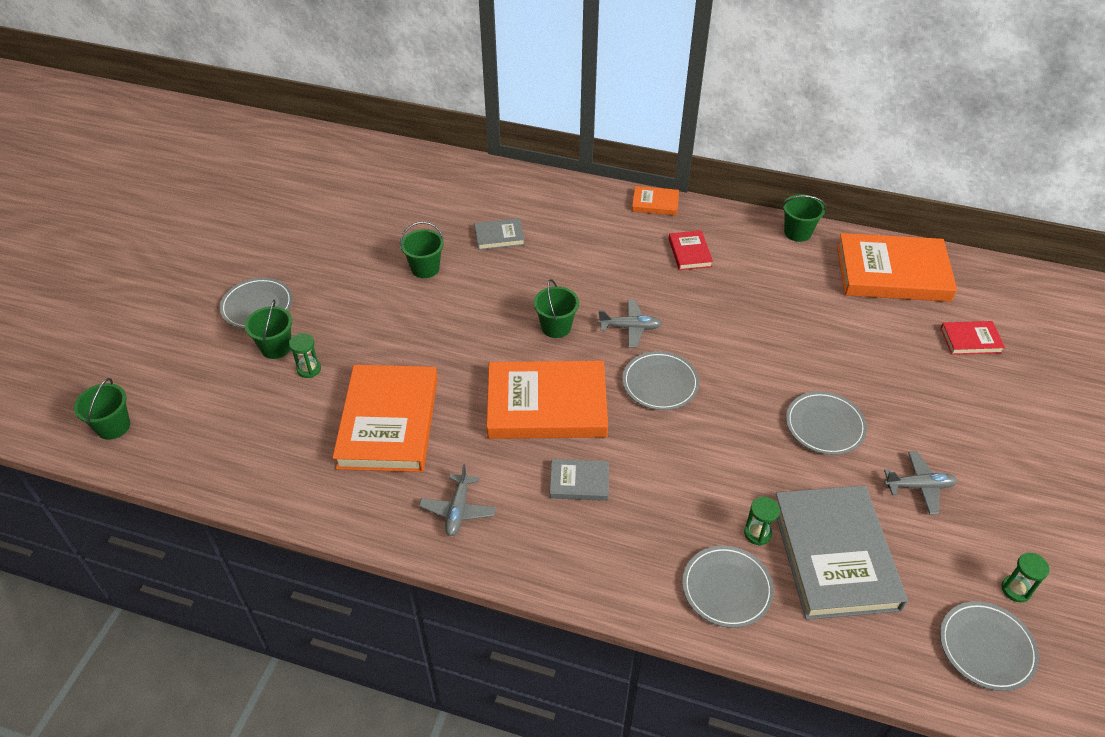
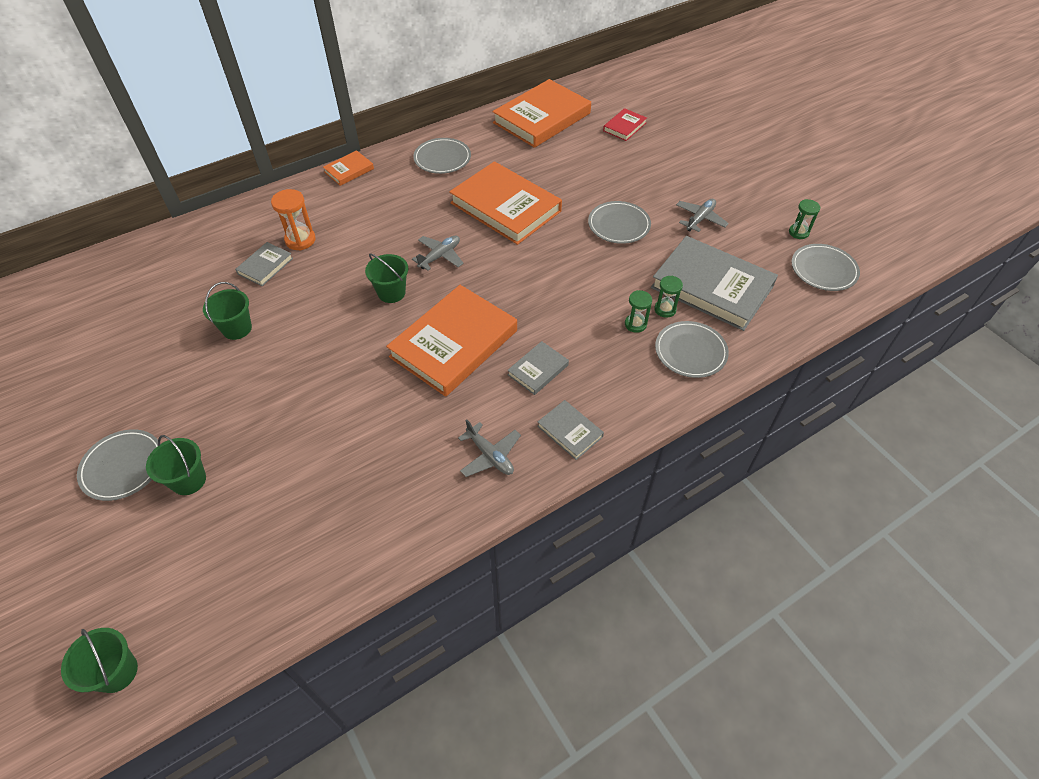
camera: 50 degrees left, 5 degrees up
(309, 369) = (242, 470): green hourglass -> green hourglass (635, 324)
(388, 422) = (361, 449): orange book -> orange book (505, 207)
(536, 550) = (570, 431): none -> grey book
(547, 234) = (300, 240): none -> orange hourglass
(660, 383) = (503, 274): grey plate -> grey plate (442, 158)
(690, 253) = (414, 185): red book -> none
(797, 232) = (461, 130): green bucket -> none

